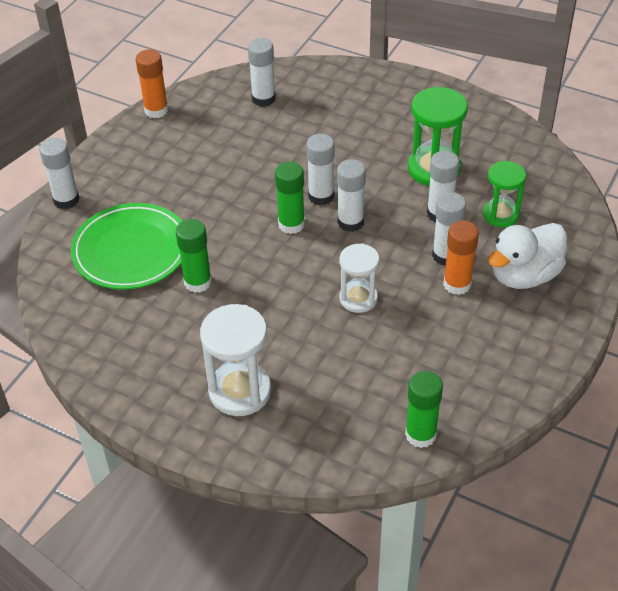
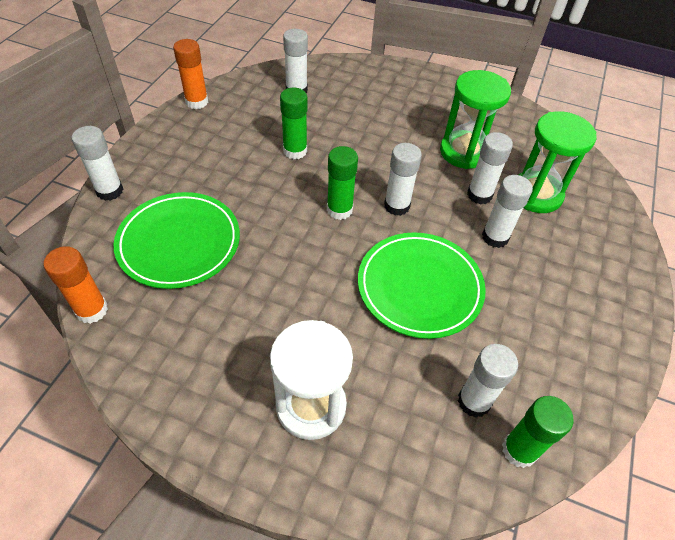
camera: 10 degrees left, 5 degrees up
(197, 282) = (251, 275): green glue stick -> green glue stick (295, 151)
(321, 196) = (364, 181): white glue stick -> white glue stick (474, 401)
(358, 298) = (419, 287): white hourglass -> green plate
(457, 284) = (513, 267): orange glue stick -> orange glue stick (92, 310)
(501, 215) = (536, 194): green hourglass -> green hourglass, size x1.53
(524, 275) = (575, 255): white duck -> none

